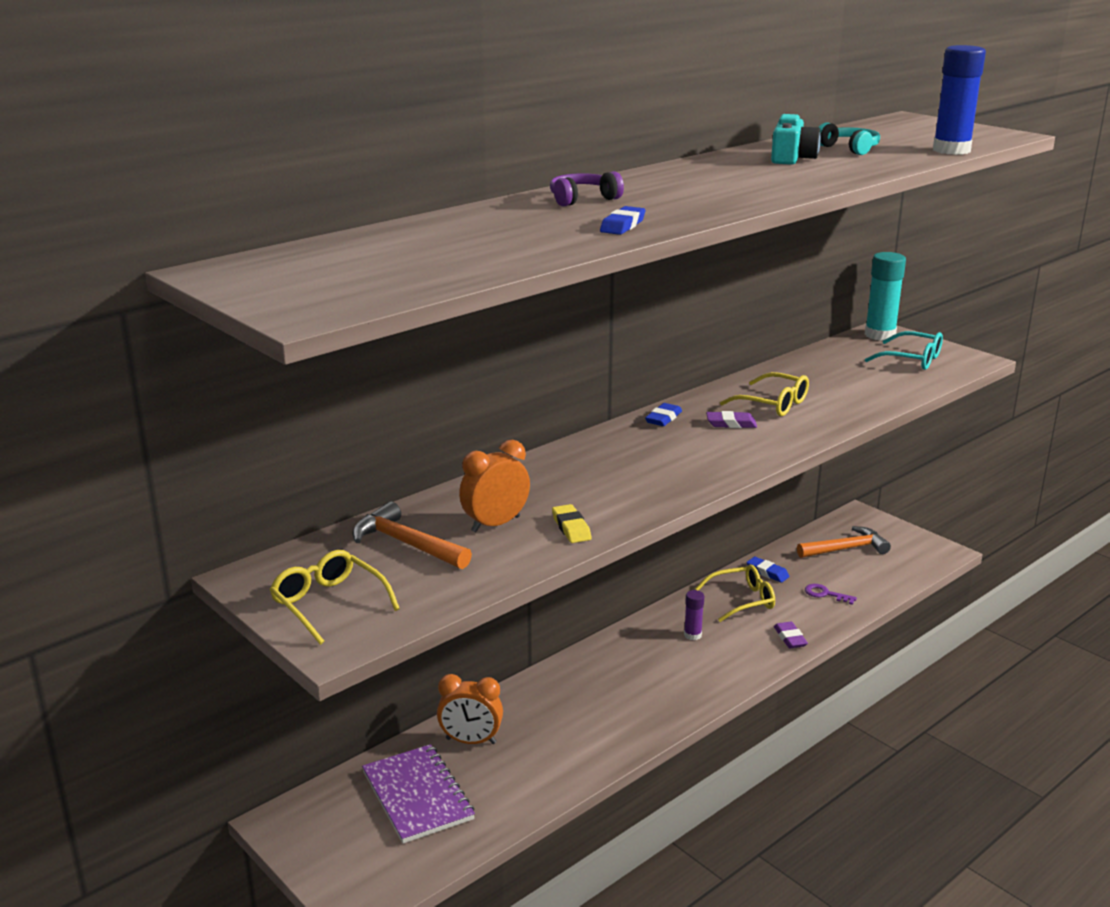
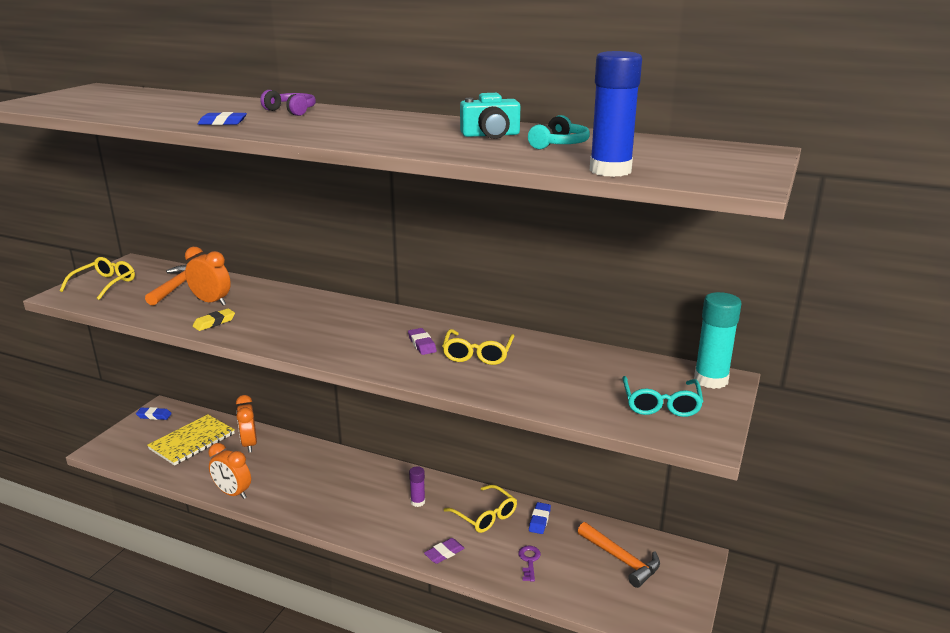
camera: 65 degrees right, 0 degrees up
(417, 796) = (192, 441): purple notebook -> yellow notebook
(583, 770) = (233, 493): none -> orange clock
(663, 418) = (412, 319): blue eraser -> blue eraser (154, 416)

